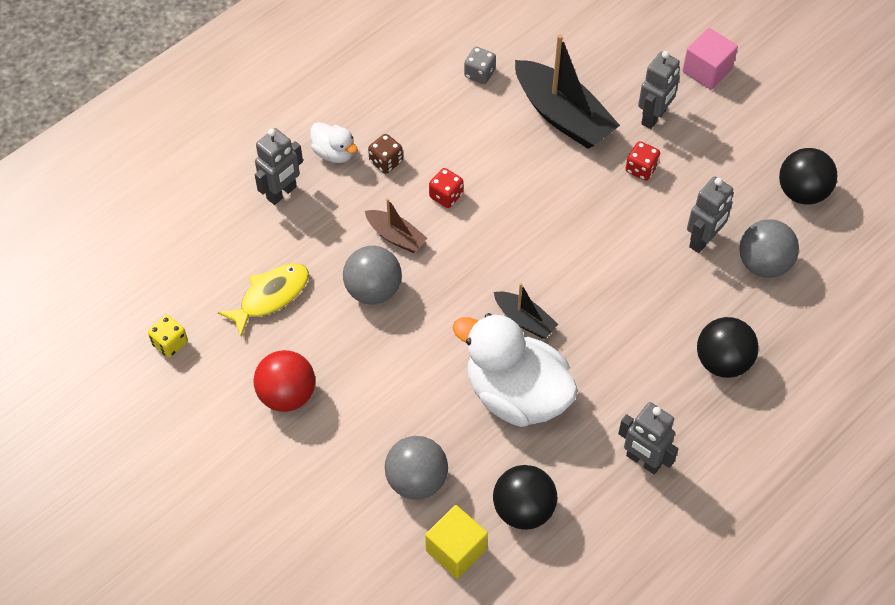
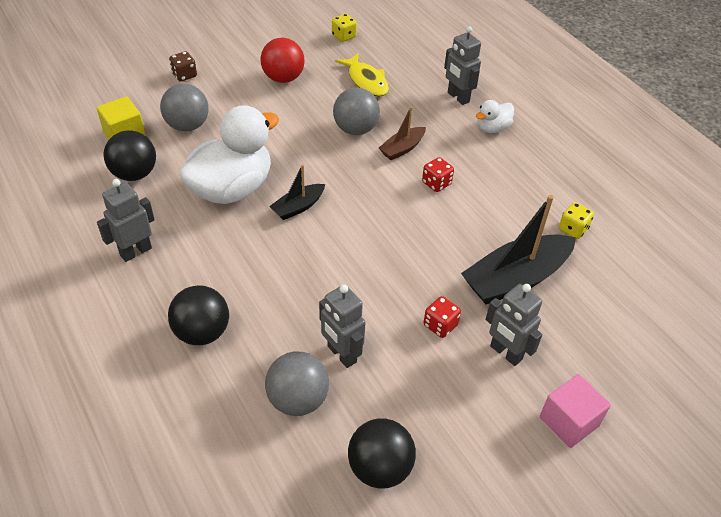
camera: 100 degrees right, 10 degrees down
(386, 162) = (479, 155): brown dice -> brown dice (184, 75)
(479, 74) = (573, 229): grey dice -> yellow dice

